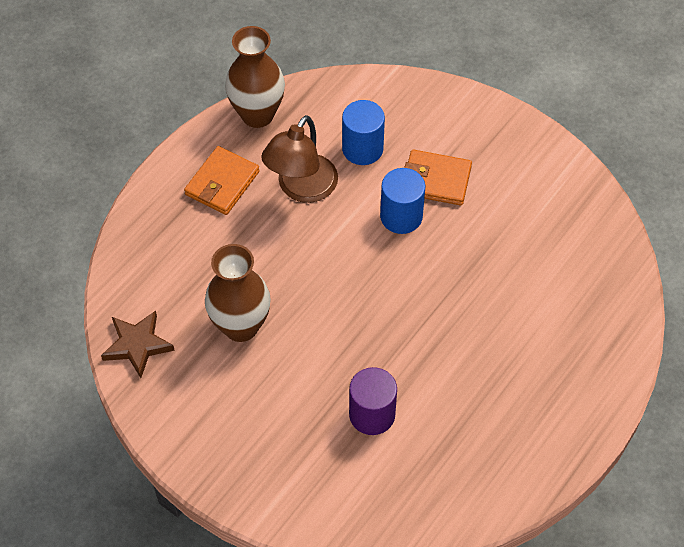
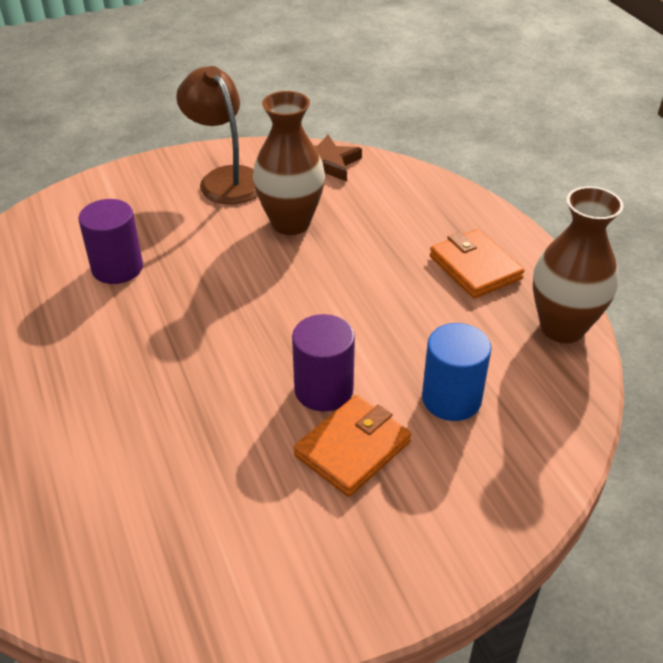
camera: 120 degrees right, 15 degrees down
(301, 188) = (426, 323): brown lamp -> brown lamp (225, 178)
(401, 216) = (323, 390): blue cylinder -> purple cylinder

